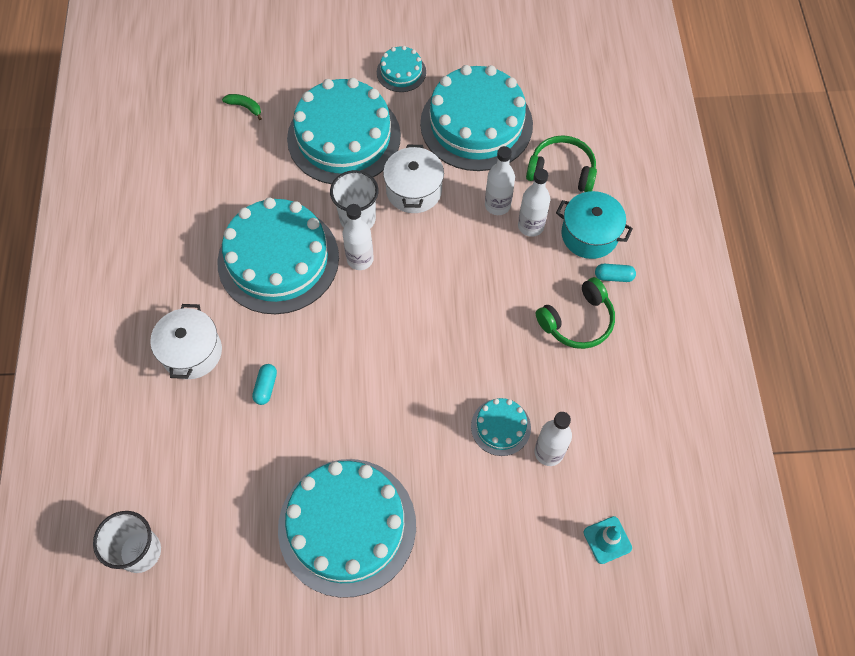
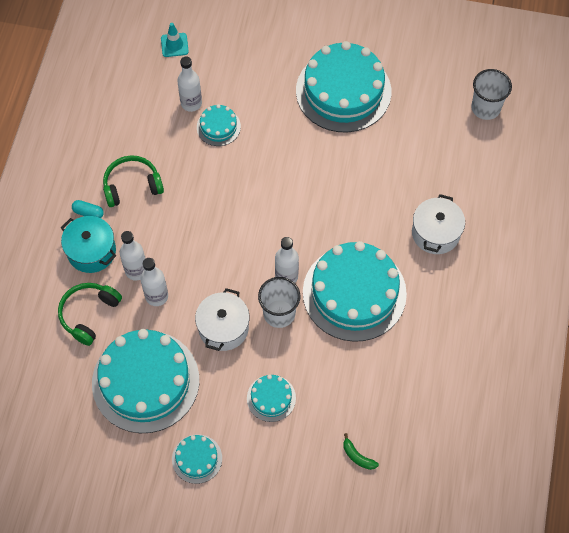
camera: 165 degrees left, 0 degrees up
(266, 387) = (382, 193): turquoise capsule -> none
(344, 137) = (271, 398): turquoise cake -> turquoise cake, size x0.46
(561, 171) = (89, 314): green headphones -> green headphones turned 90 degrees clockwise

